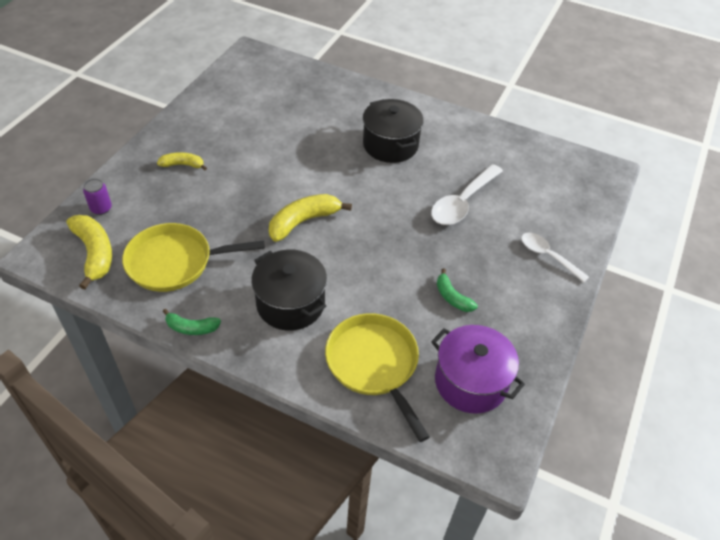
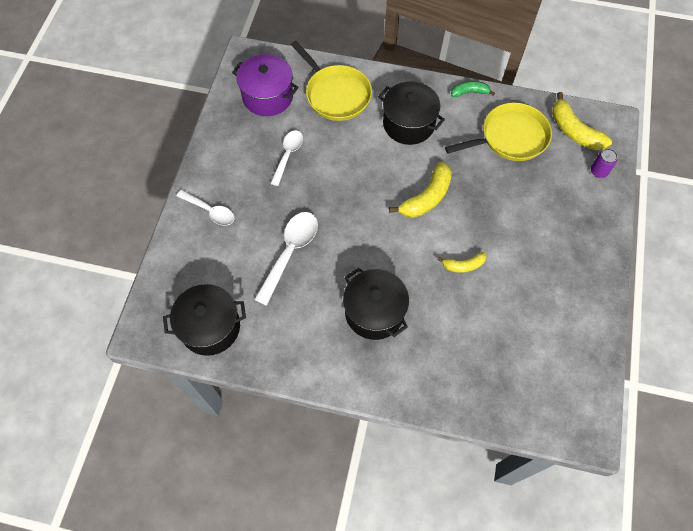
camera: 170 degrees right, 15 degrees up
(183, 165) = (561, 234): yellow banana -> yellow banana (463, 265)
(452, 297) = (288, 155): green banana -> white spoon
(544, 163) = (210, 327): none -> black pot

